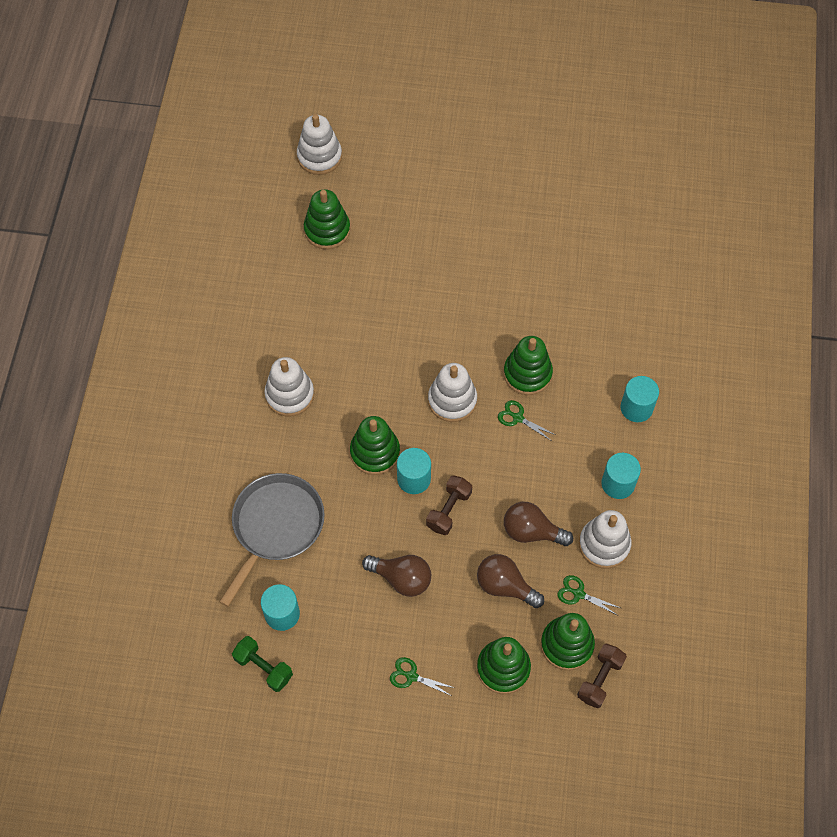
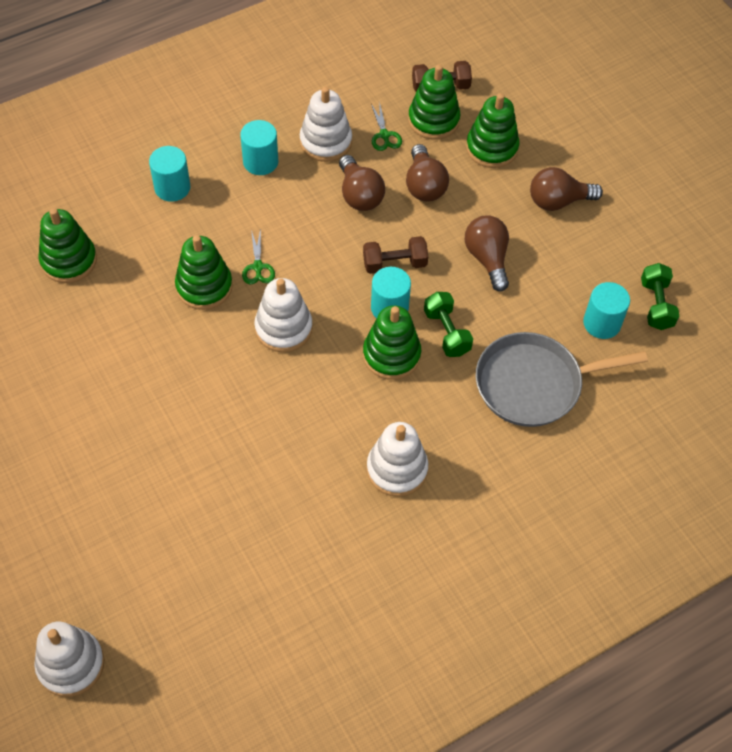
camera: 130 degrees left, 5 degrees down
(327, 230) = (171, 579): green stacking toy -> green stacking toy (69, 260)
(363, 501) = (447, 332): none -> green dumbbell
(411, 676) = (558, 201): green scissors -> brown light bulb

